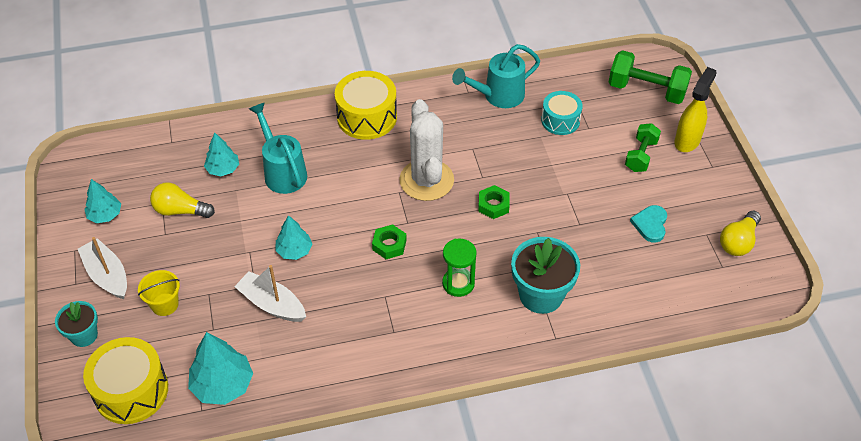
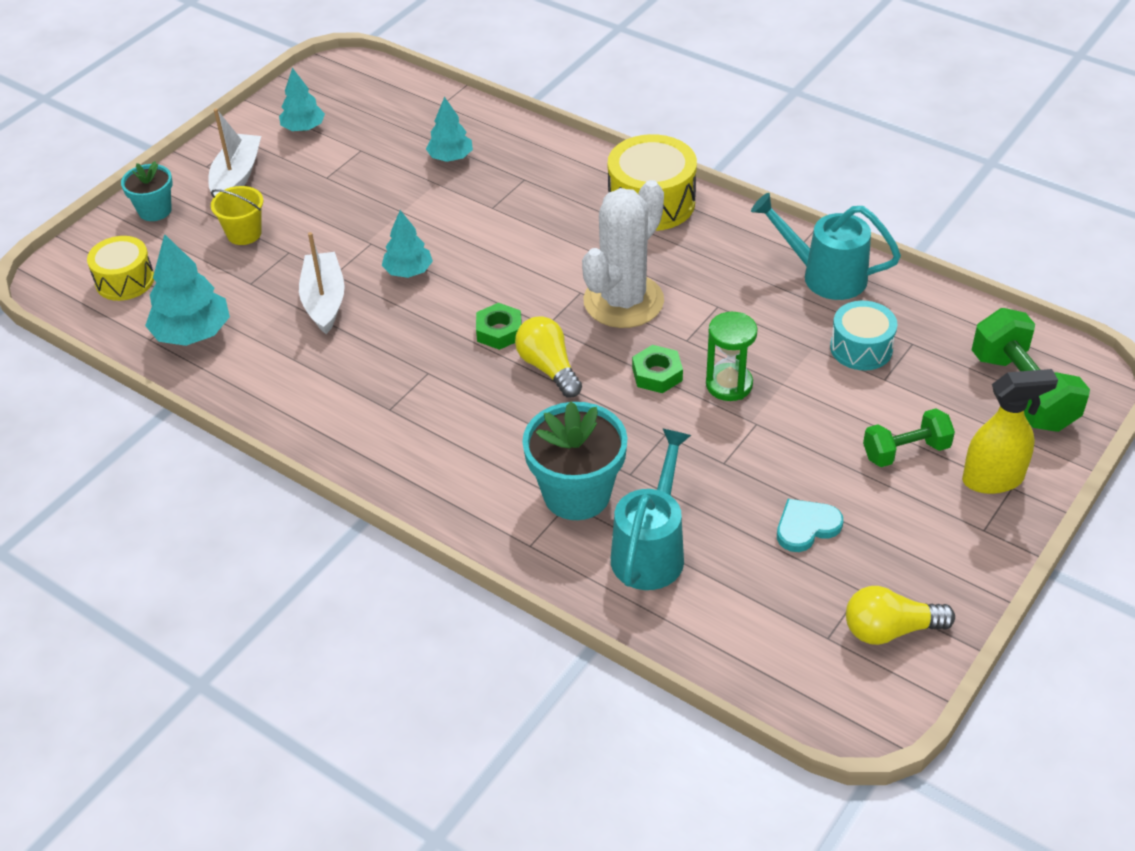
camera: 50 degrees right, 5 degrees down
(131, 391) = (125, 280): yellow drum -> yellow drum, size x0.64
(180, 210) = (365, 167): yellow light bulb -> yellow light bulb (548, 368)
(283, 172) = (499, 196): turquoise watering can -> turquoise watering can (651, 550)
(458, 283) = (511, 417): green hourglass -> green hourglass (729, 384)

